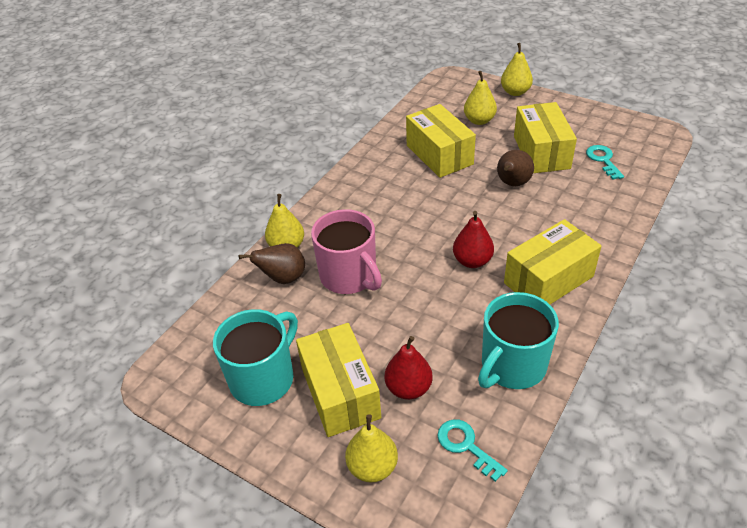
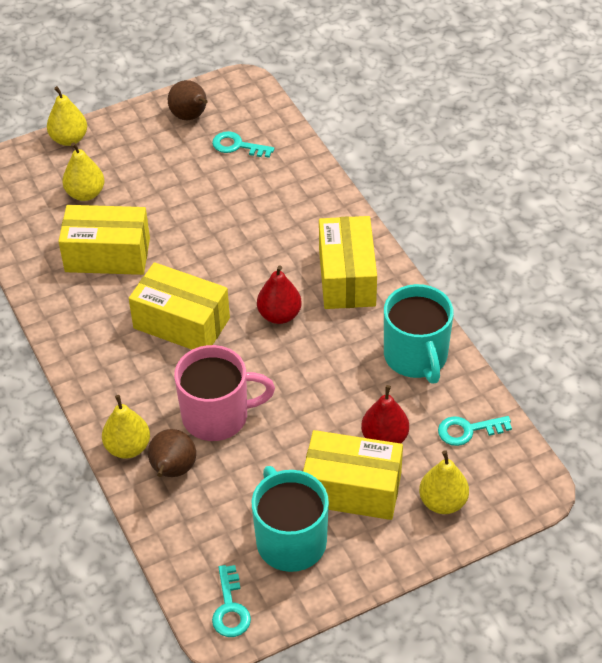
camera: 60 degrees left, 5 degrees up
(179, 374) = (230, 608): none -> turquoise key
(512, 184) = (206, 227): brown pear -> brown pear (190, 117)
(541, 152) = (182, 179): yellow box -> yellow box (181, 323)

